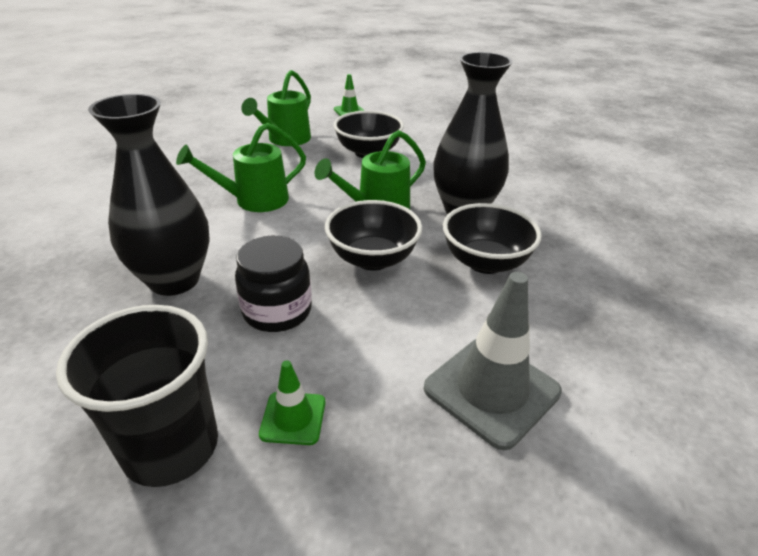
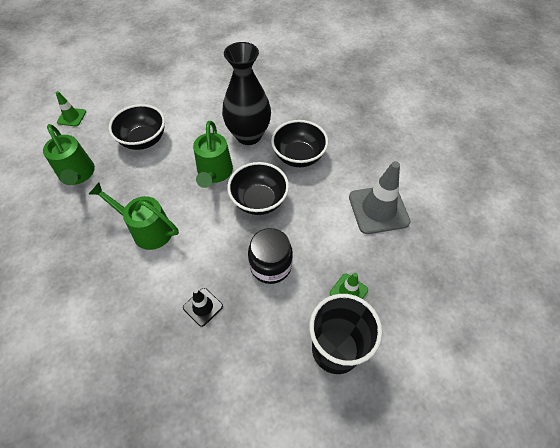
camera: 55 degrees left, 20 degrees up
(174, 280) = (203, 307): black vase -> black traffic cone
(254, 200) = (147, 230): green watering can -> green watering can turned 105 degrees clockwise

